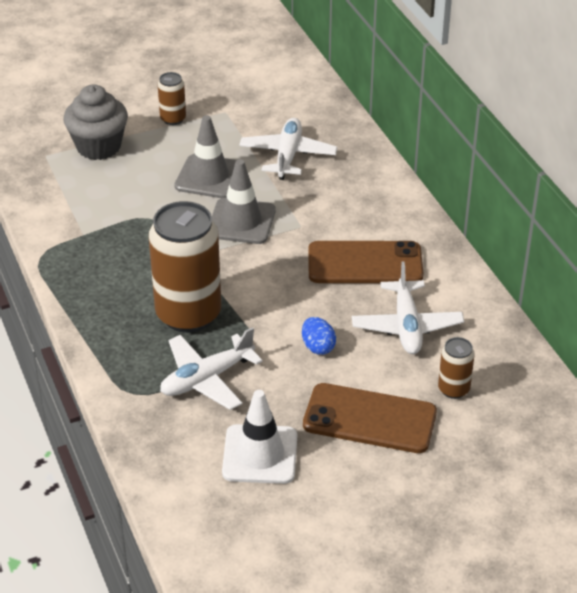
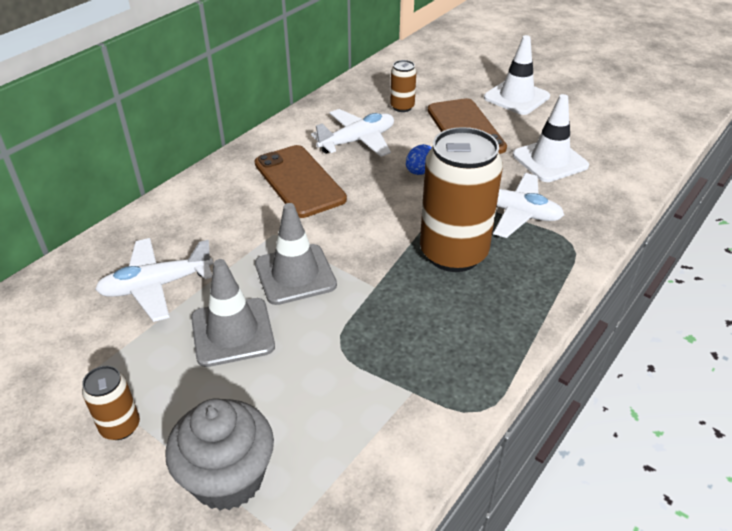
camera: 120 degrees left, 0 degrees up
(407, 504) = (516, 97): none -> white traffic cone

